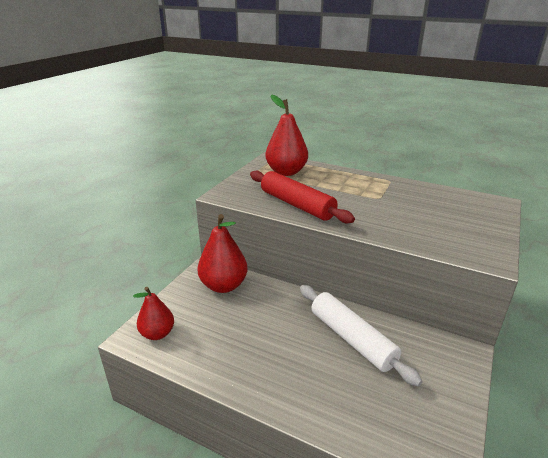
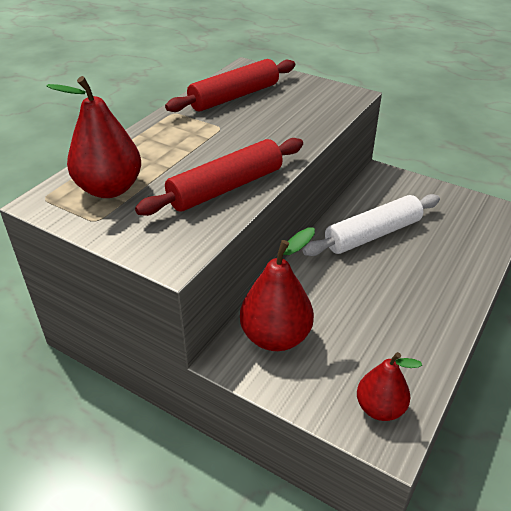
camera: 85 degrees left, 10 degrees up
(434, 200) = (234, 96): none -> red rolling pin

